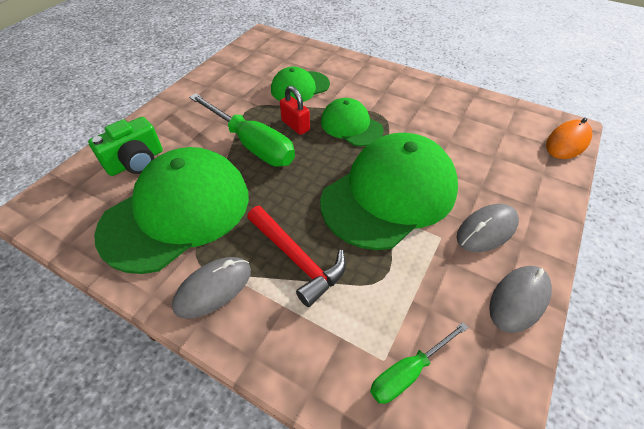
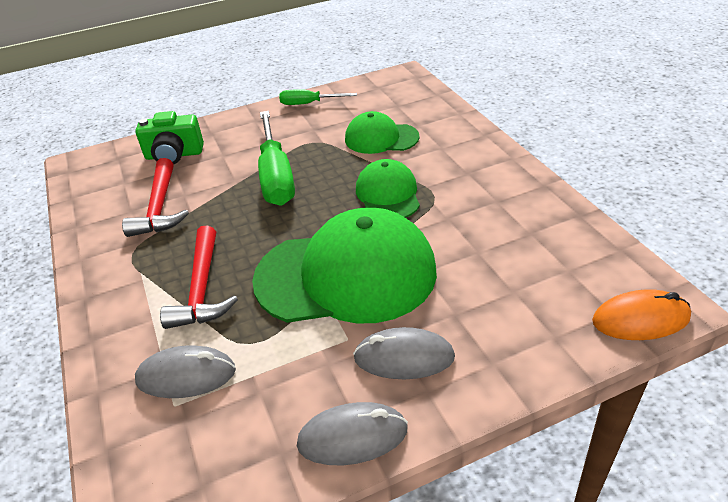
camera: 40 degrees right, 10 degrees down
(177, 212) = (159, 207): green cap -> red hammer
(213, 288) = (120, 278): grey mouse -> grey mouse (186, 375)
(295, 125) = (334, 174): red padlock -> none
(408, 372) = (180, 426): green screwdriver -> green screwdriver (309, 104)

